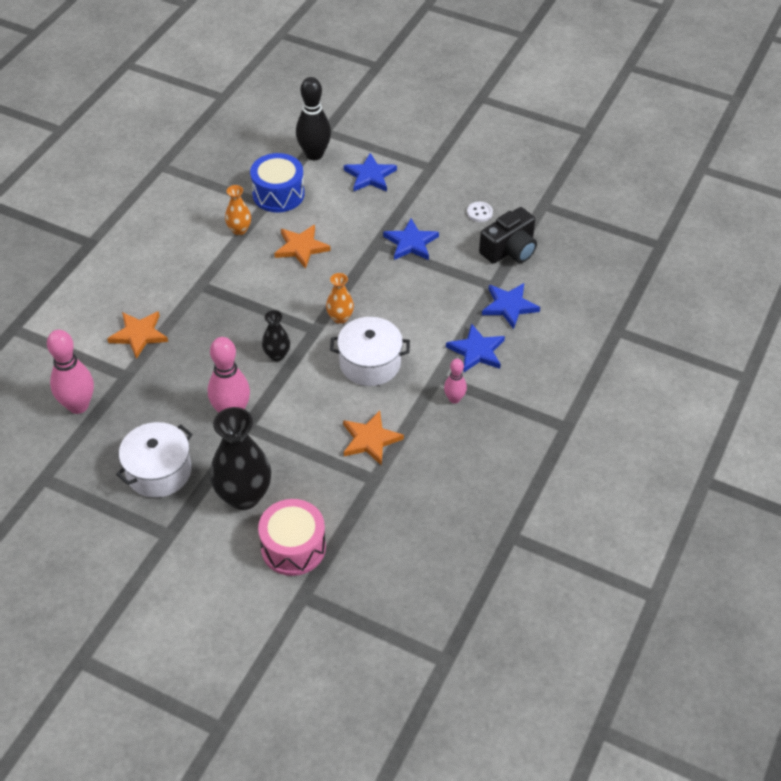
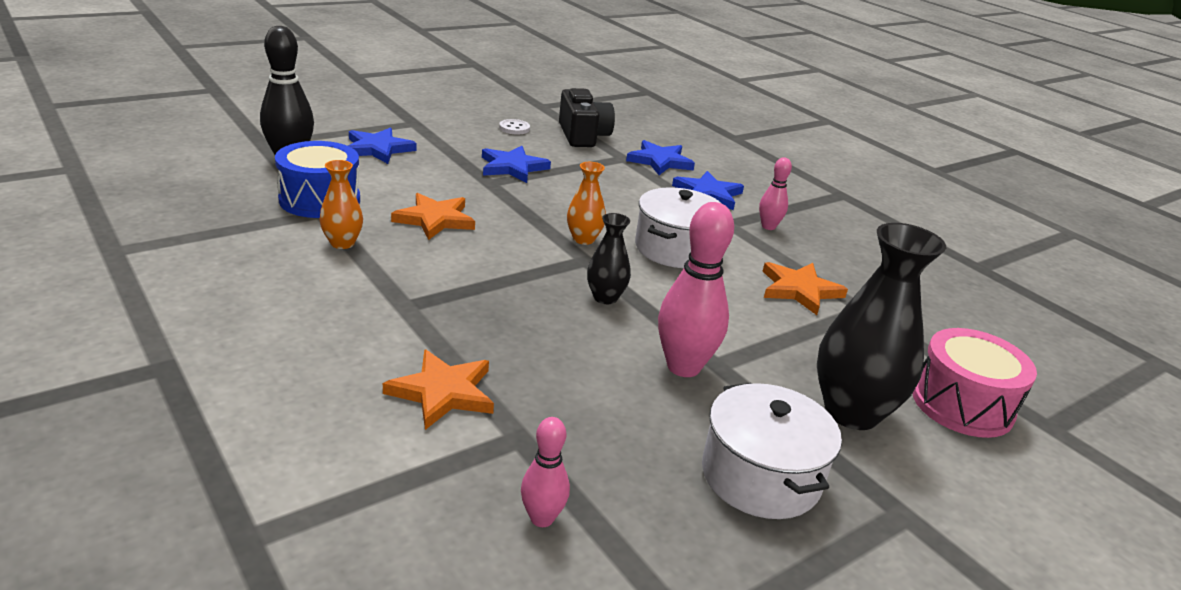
camera: 65 degrees left, 20 degrees down
(78, 406) = (542, 518): pink bowling pin -> pink bowling pin, size x0.55

